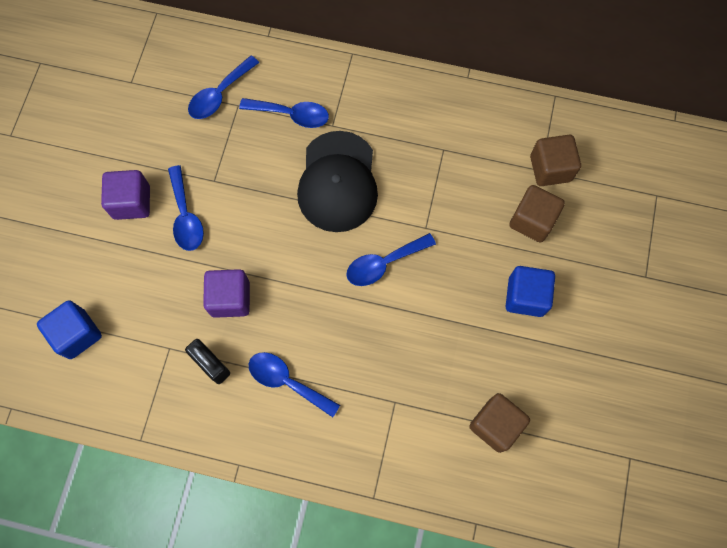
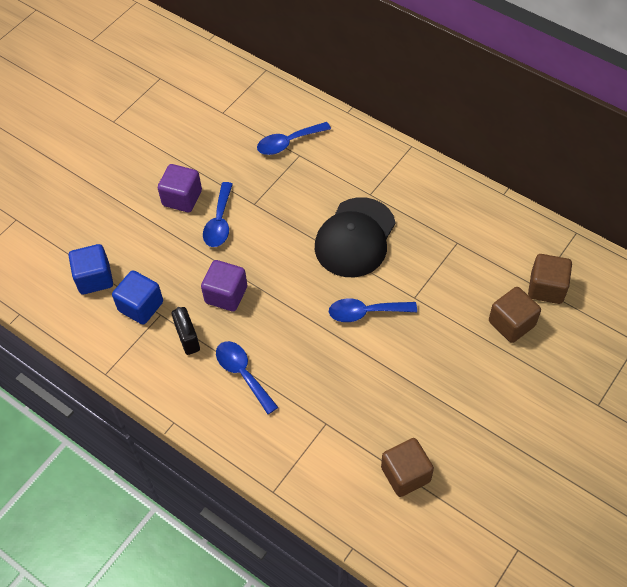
camera: 25 degrees right, 15 degrees down
(291, 115) = (340, 175): blue spoon -> none
(525, 296) = (479, 382): blue cube -> blue cube (141, 306)

